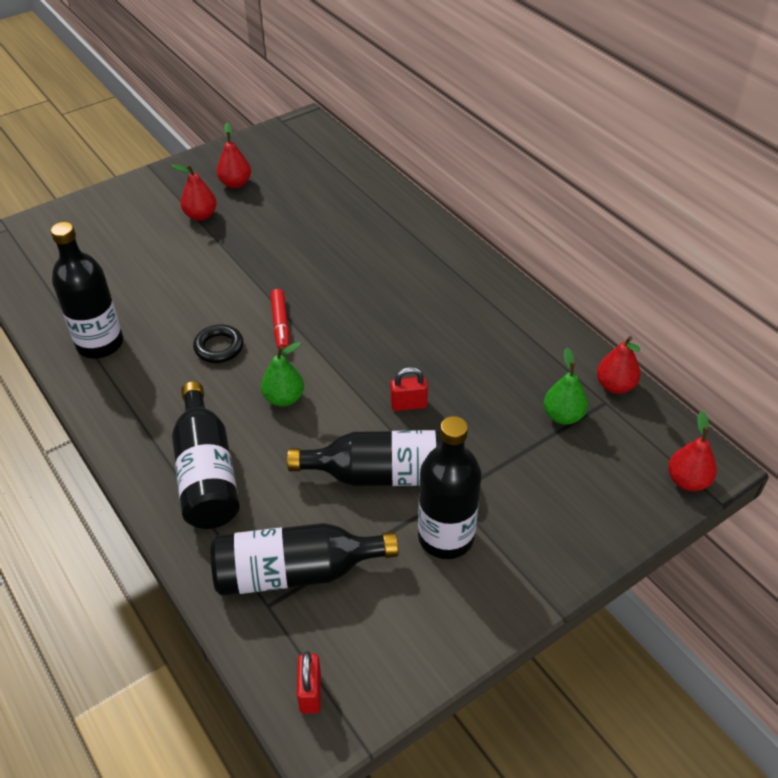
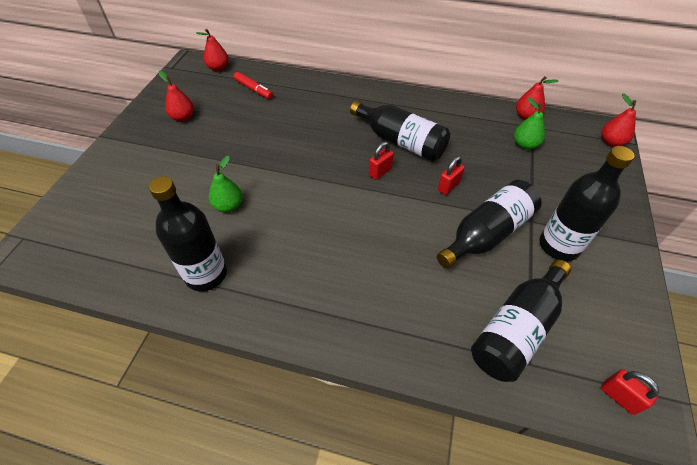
camera: 40 degrees left, 5 degrees up
(200, 215) = (181, 148): red pear -> red pear (218, 68)
(206, 473) = (388, 309): black bottle -> black bottle (400, 141)
(219, 347) = (296, 223): black ring -> none
(280, 325) = (319, 186): red marker -> red marker (253, 89)
(284, 398) = (376, 228): green pear -> green pear (228, 206)
(356, 347) = (380, 172): none -> red padlock

